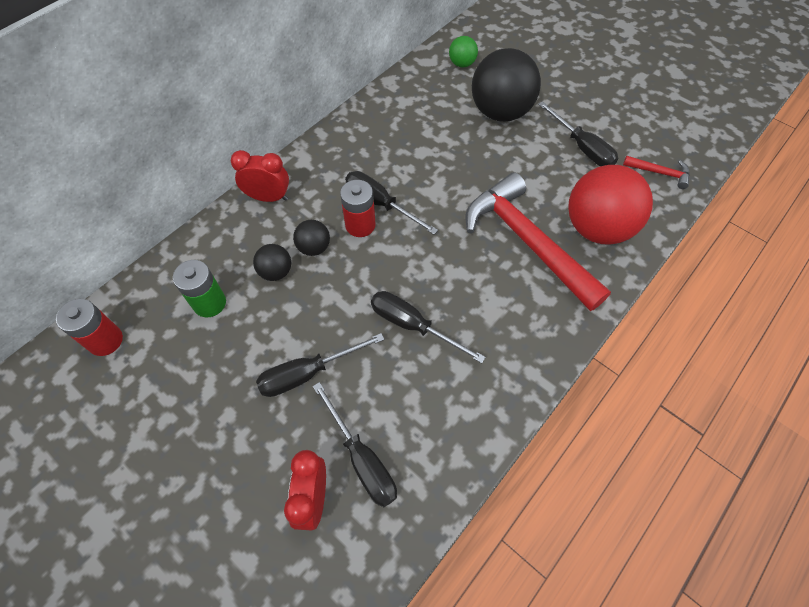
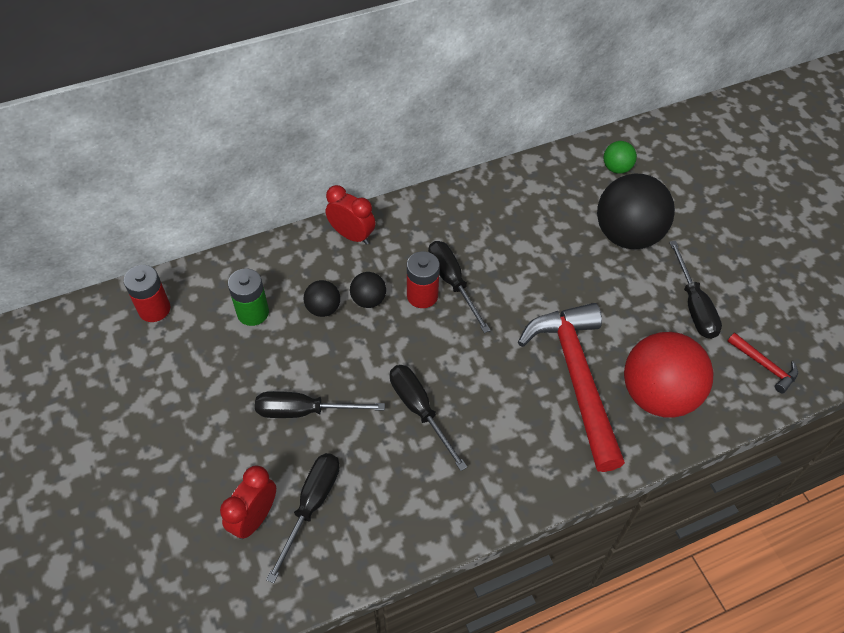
camera: 25 degrees right, 5 degrees down
(362, 459) = (311, 505): black screwdriver -> black screwdriver turned 150 degrees counterclockwise

